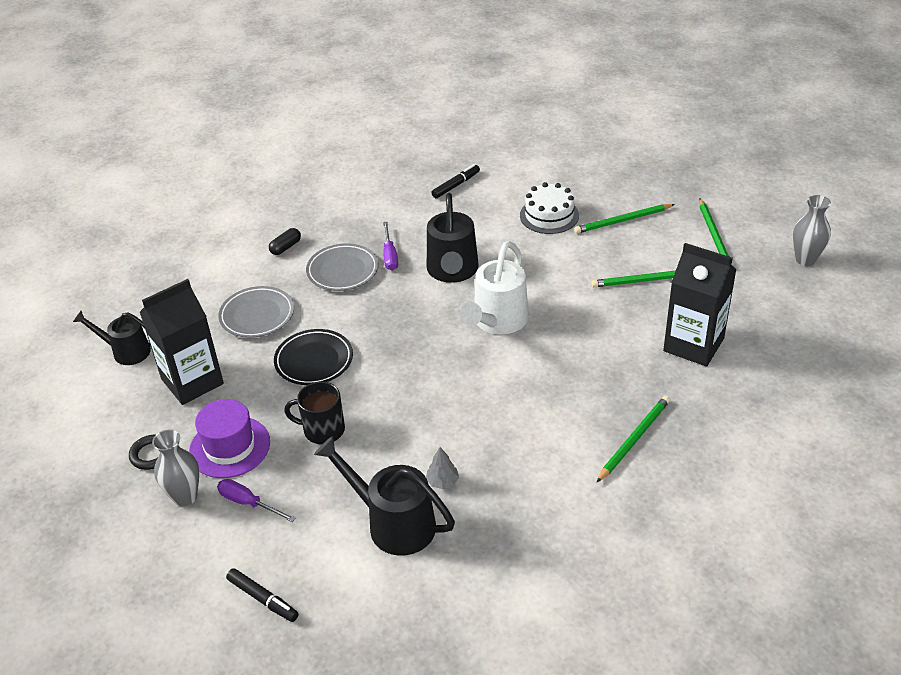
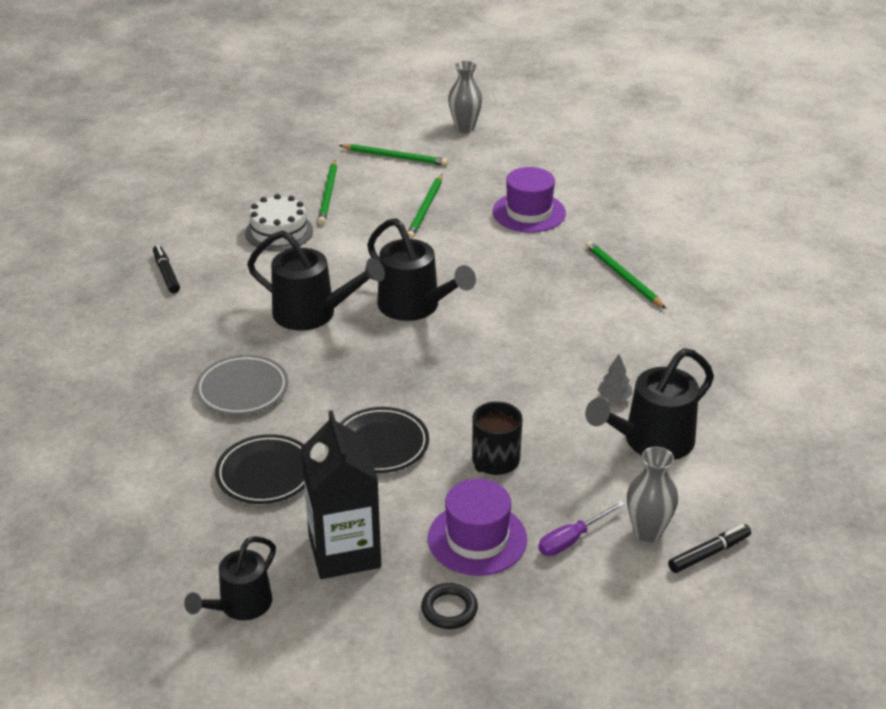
camera: 70 degrees left, 5 degrees down
(185, 496) = (535, 590): grey vase -> grey vase (647, 532)
(257, 315) = (266, 474): grey plate -> black plate
(285, 247) = (155, 424): black capsule -> none
(390, 255) = (247, 349): purple screwdriver -> none
(497, 322) = (415, 307): white watering can -> black watering can
(693, 345) = (529, 212): black carton -> purple hat

